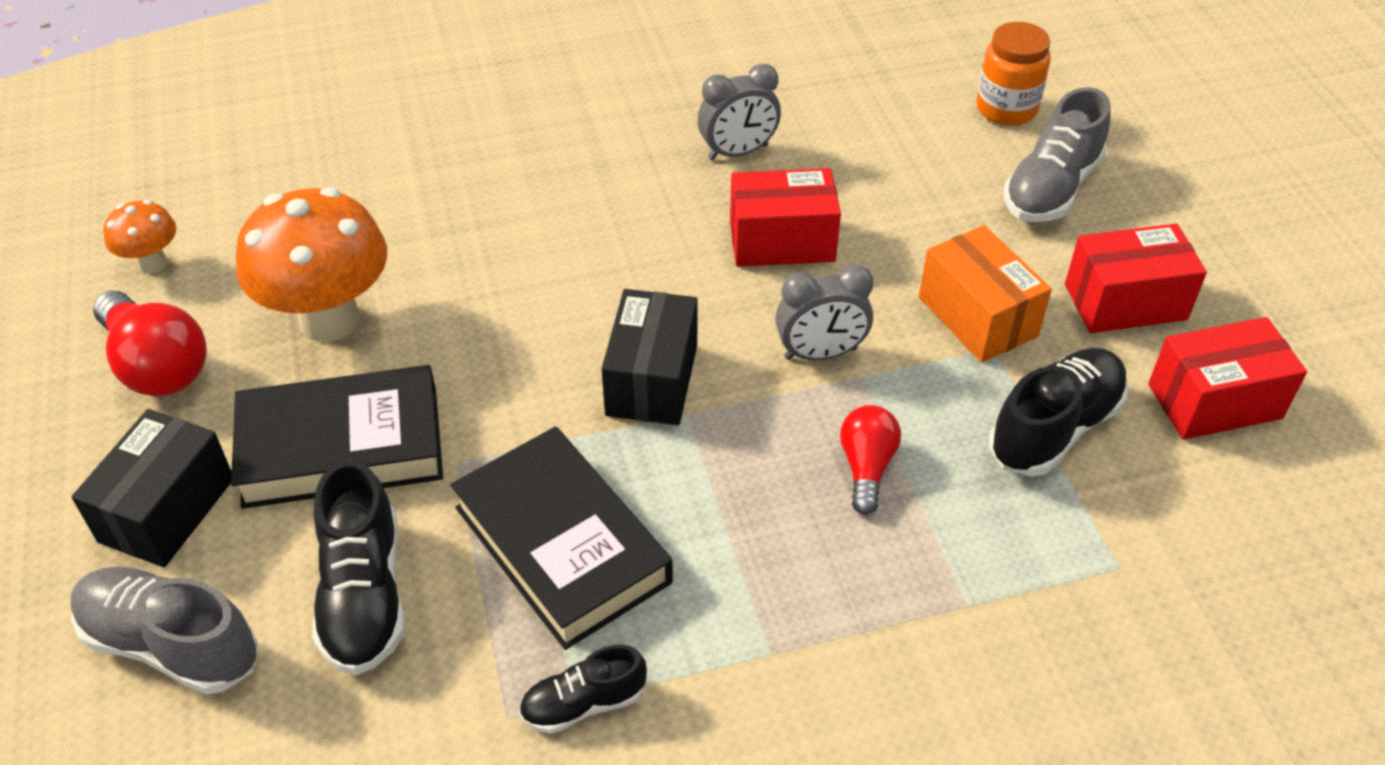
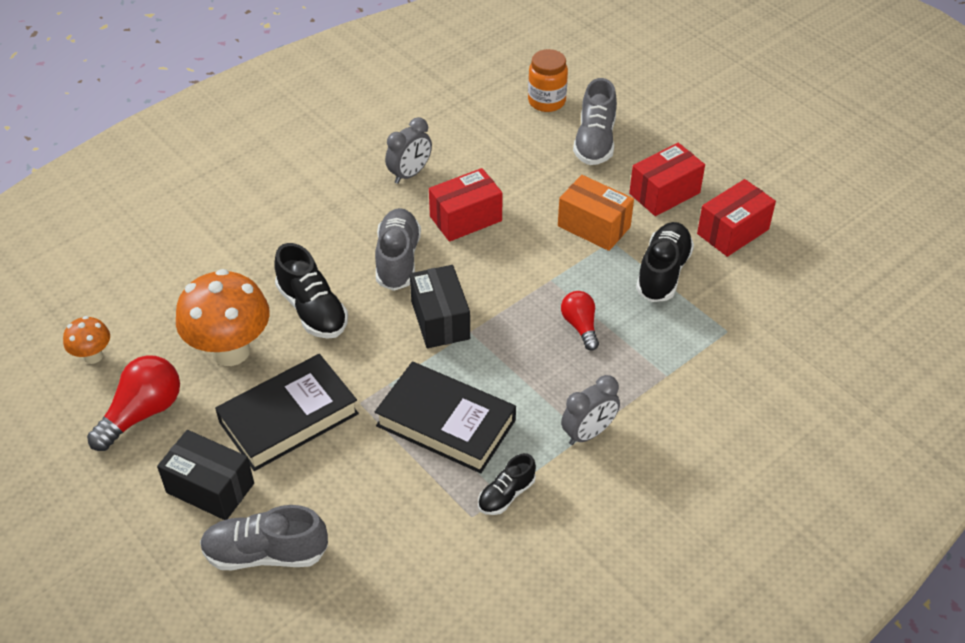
camera: 25 degrees left, 0 degrees up
(157, 365) = (142, 413): red light bulb -> red light bulb turned 75 degrees counterclockwise
(167, 510) = (210, 488): black box -> black box turned 60 degrees counterclockwise
(364, 595) = (355, 488): black shoe -> black shoe (312, 310)
(644, 269) = (398, 260): none -> grey shoe
(820, 354) = (523, 274): grey clock -> grey clock (588, 433)

